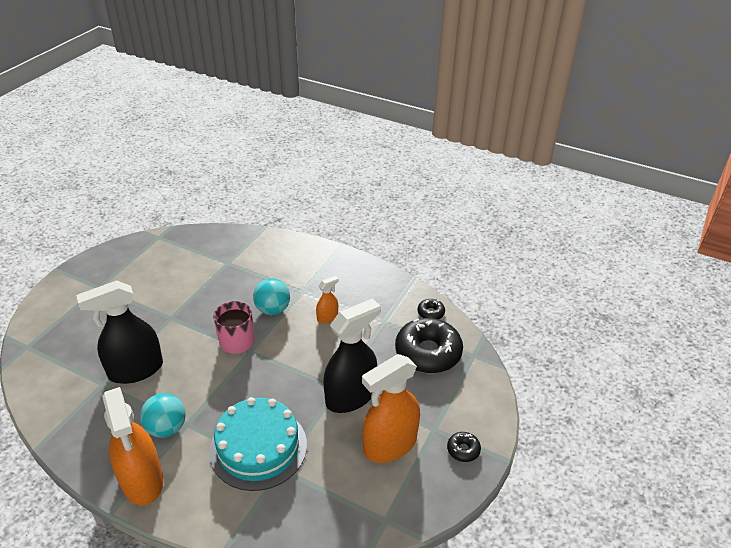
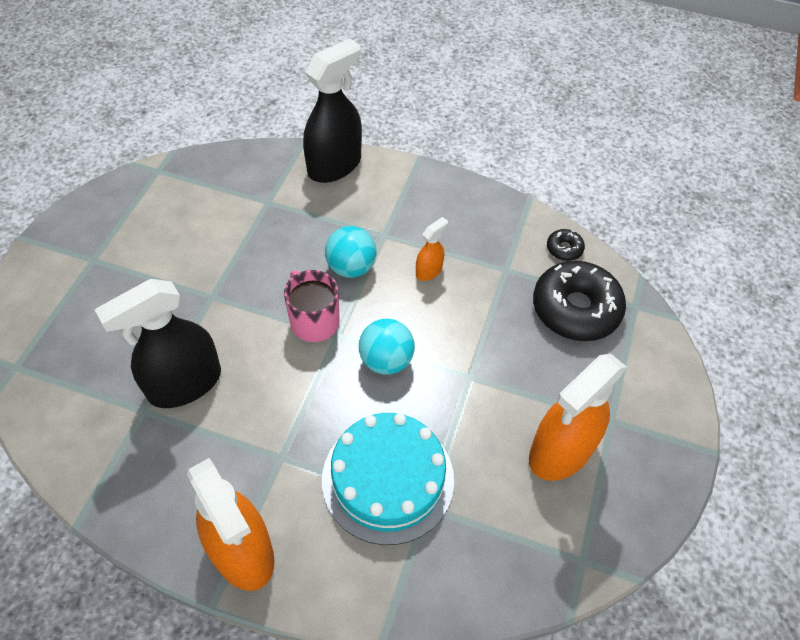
camera: 10 degrees left, 15 degrees up
(166, 428) = (253, 467): turquoise ball -> turquoise ball (386, 360)
(351, 396) = (491, 387): black spray bottle -> black spray bottle (335, 165)
(463, 450) = (656, 445): black donut -> none

